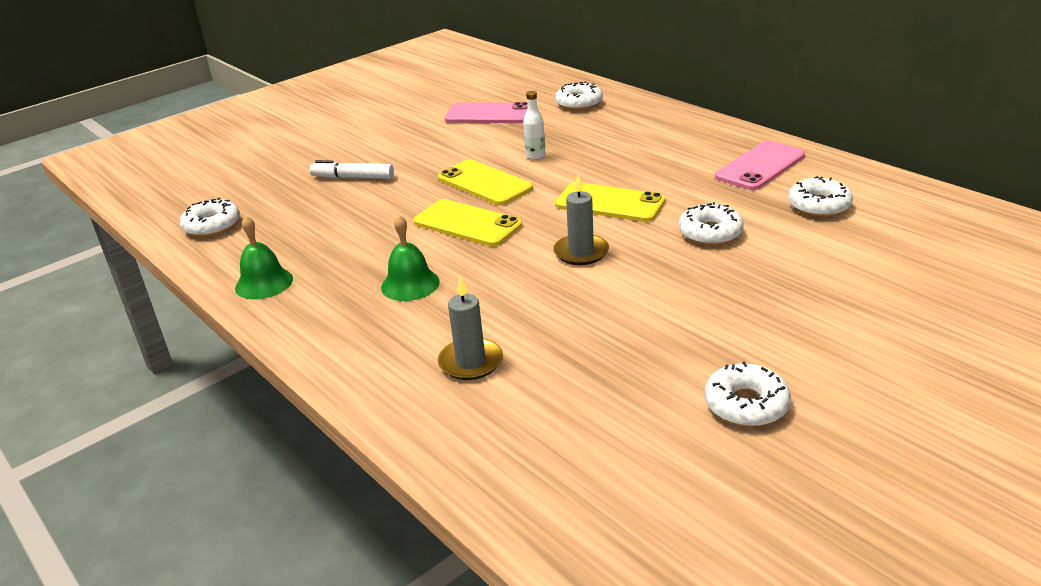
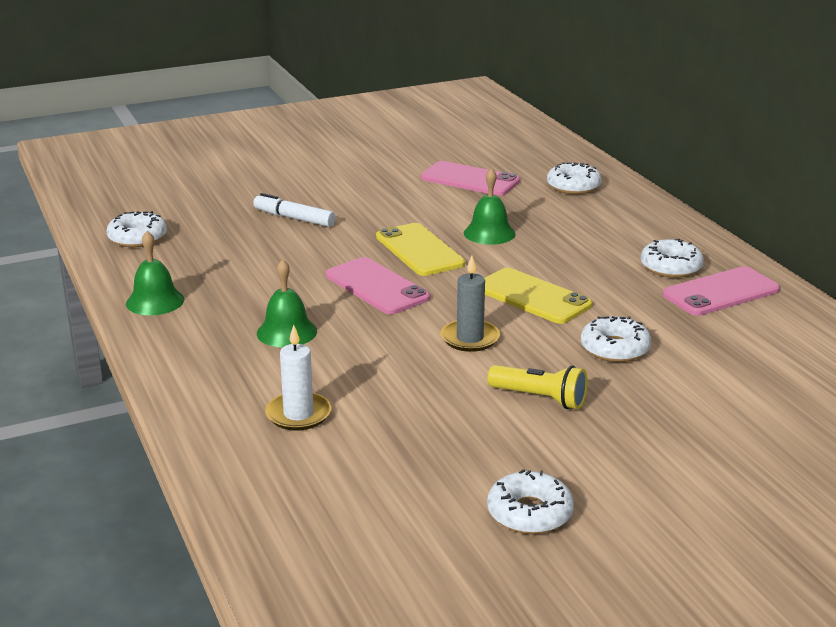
camera: 15 degrees right, 5 degrees down
(467, 224) = (376, 287): yellow phone -> pink phone
(471, 362) = (298, 414): grey candle -> white candle
(535, 156) = (489, 233): white bottle -> green bell
(679, 293) = (540, 398): none -> yellow flashlight
(819, 206) = (752, 346): white donut -> white donut (671, 267)

